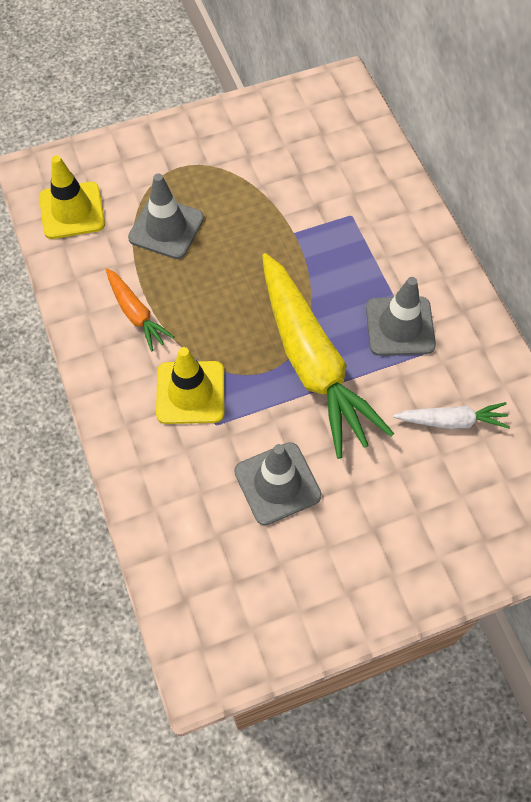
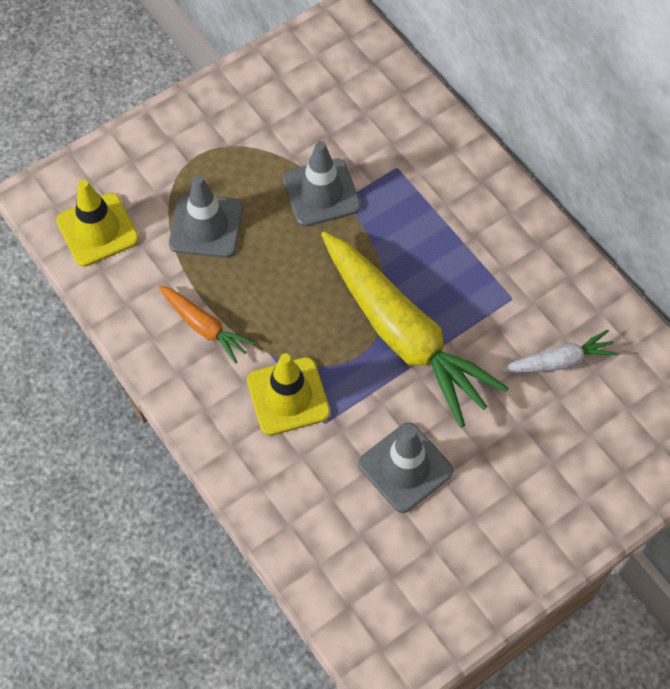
camera: 15 degrees left, 0 degrees up
(400, 326) = (480, 275): grey traffic cone -> grey traffic cone (321, 193)

